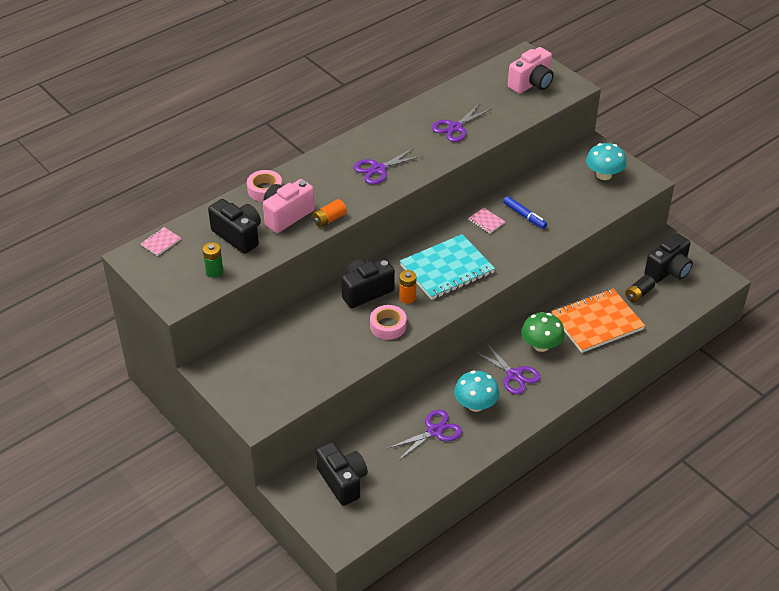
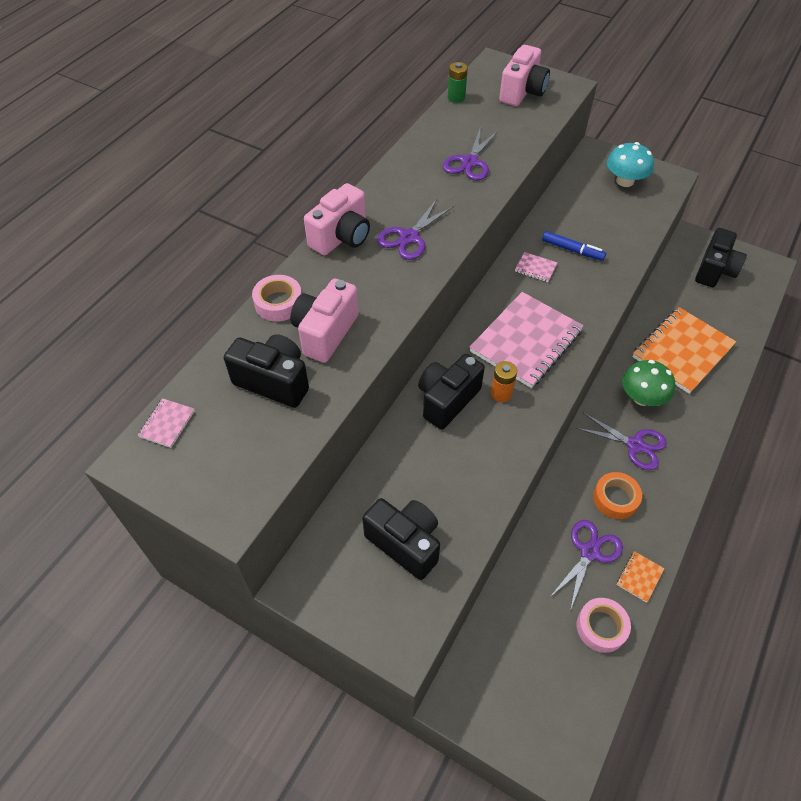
camera: 20 degrees left, 10 degrees up
(214, 271) = (265, 448): green battery -> green battery (456, 98)
(329, 219) = (384, 323): orange battery -> none
(330, 158) = (341, 237): none -> pink camera
(342, 481) = (519, 667): black camera -> black camera (405, 543)
(388, 326) = (499, 441): pink tape -> pink tape (601, 627)
(447, 269) = (526, 341): turquoise notebook -> pink notebook
(462, 456) = (639, 577): none -> orange notebook
(475, 404) = (615, 498): turquoise mushroom -> orange tape
(638, 294) = (703, 305): black battery -> none

